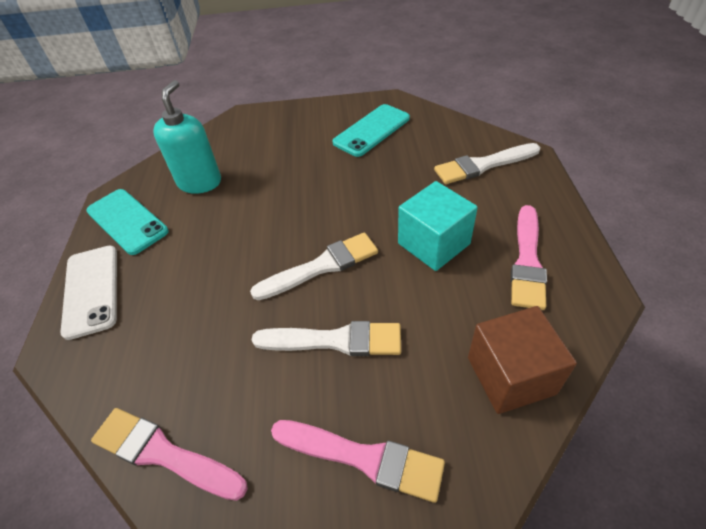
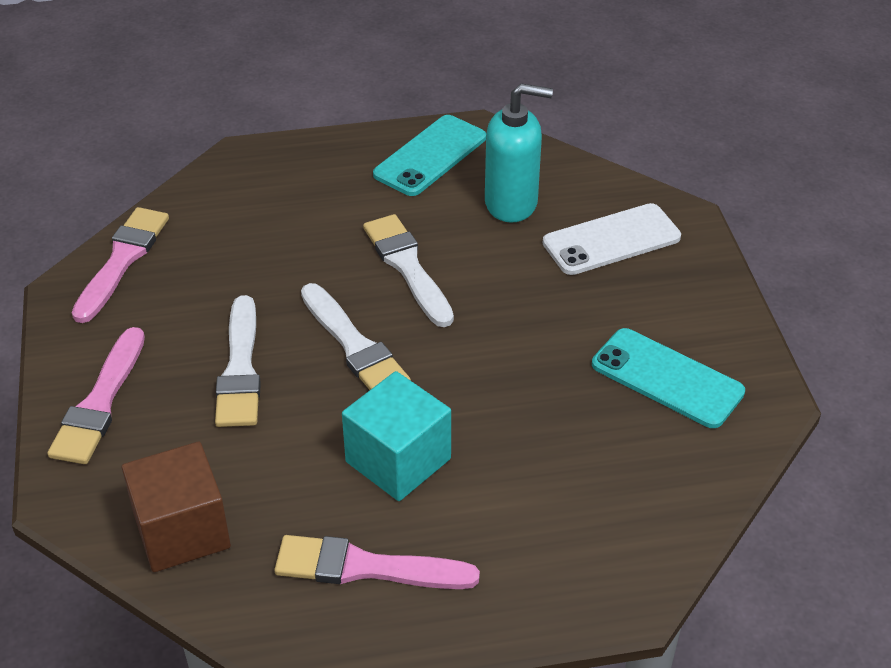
camera: 80 degrees right, 5 degrees down
(91, 290) = (318, 159): white phone -> white phone (611, 240)
(483, 165) = (587, 529): white brush -> white brush (407, 267)

